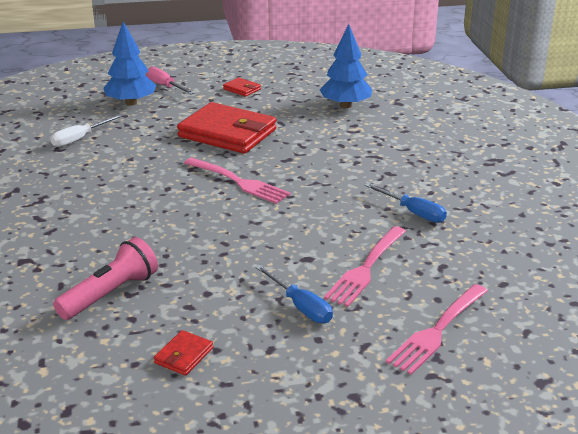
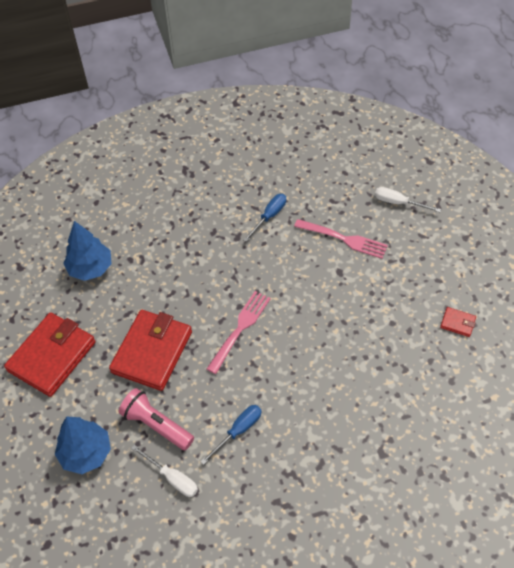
camera: 95 degrees left, 25 degrees up
(110, 294) = (408, 380): pink flashlight -> pink flashlight (156, 425)
(165, 86) = (42, 430): pink screwdriver -> none
(242, 89) = (52, 356): red wallet -> red wallet, size x2.37
(300, 306) = (393, 269): blue screwdriver -> blue screwdriver (238, 431)
(437, 330) = (398, 203): pink fork -> white screwdriver

